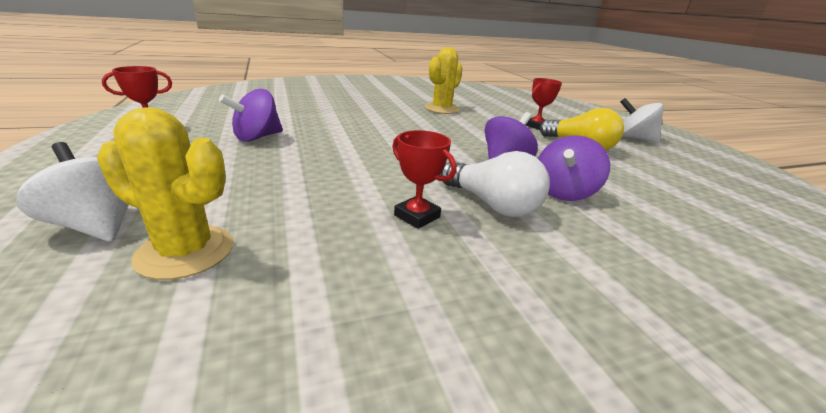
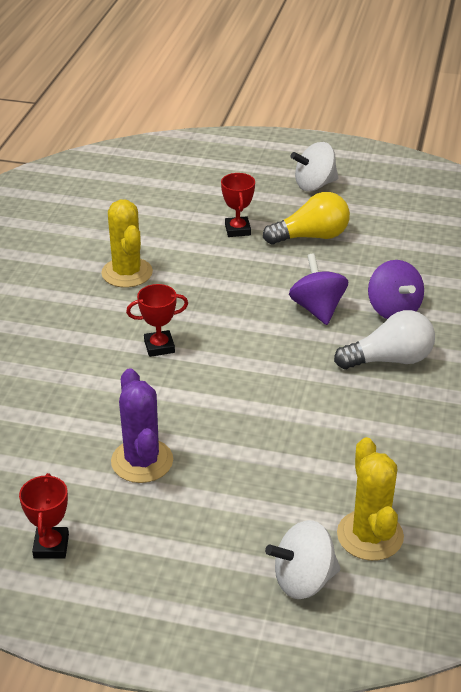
camera: 55 degrees left, 10 degrees up
(185, 252) = (370, 535): yellow cactus -> yellow cactus turned 60 degrees counterclockwise
(257, 137) = (142, 461): purple spinning top -> purple cactus
(417, 216) = (384, 407): red trophy -> red trophy (159, 347)

